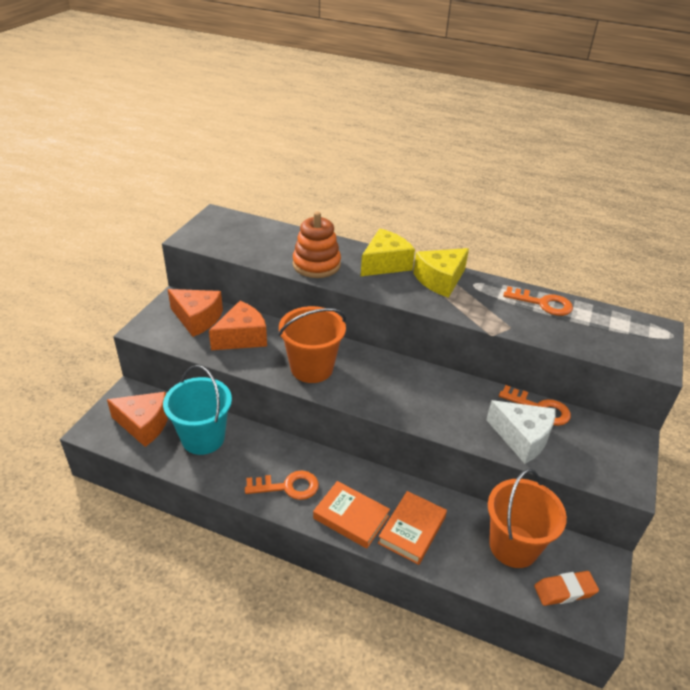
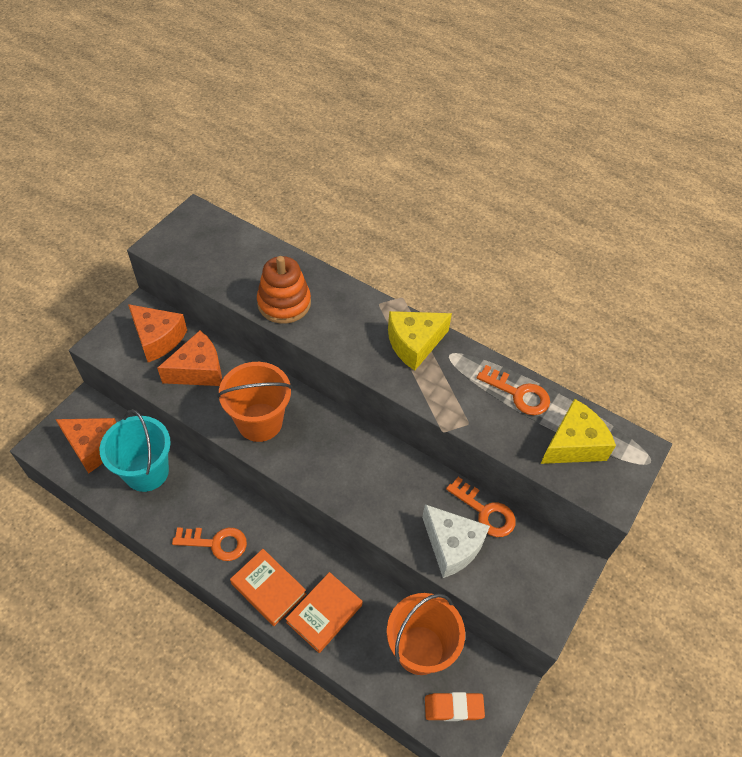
camera: 10 degrees right, 15 degrees up
(385, 264) = (360, 311): yellow cheese -> yellow cheese (573, 444)

